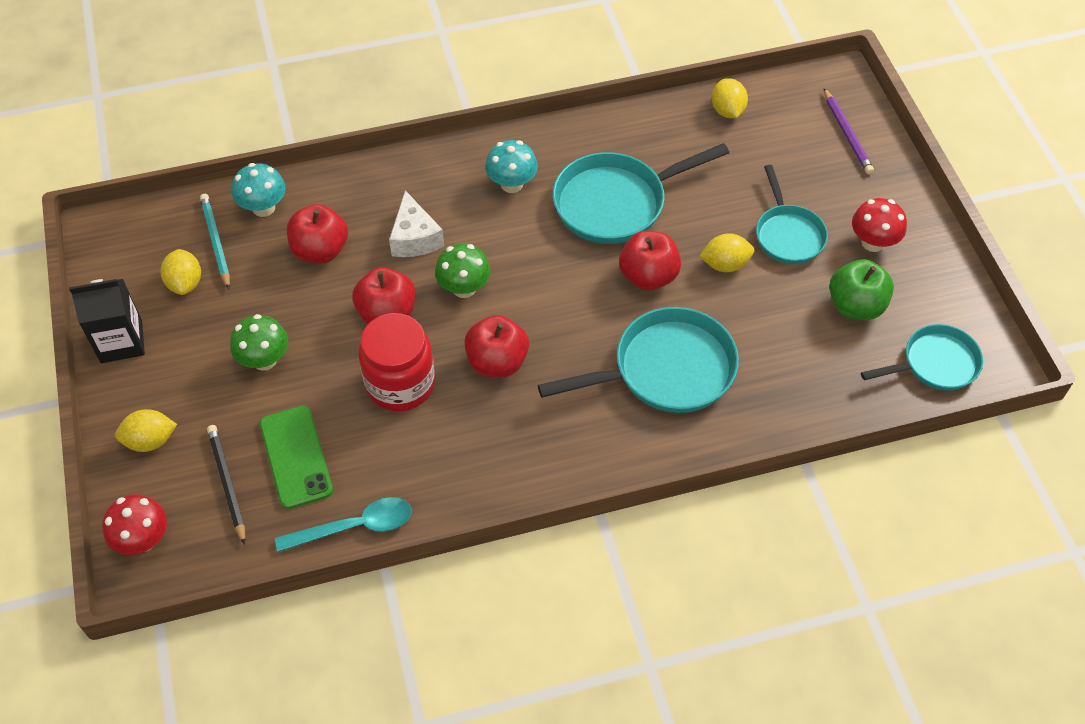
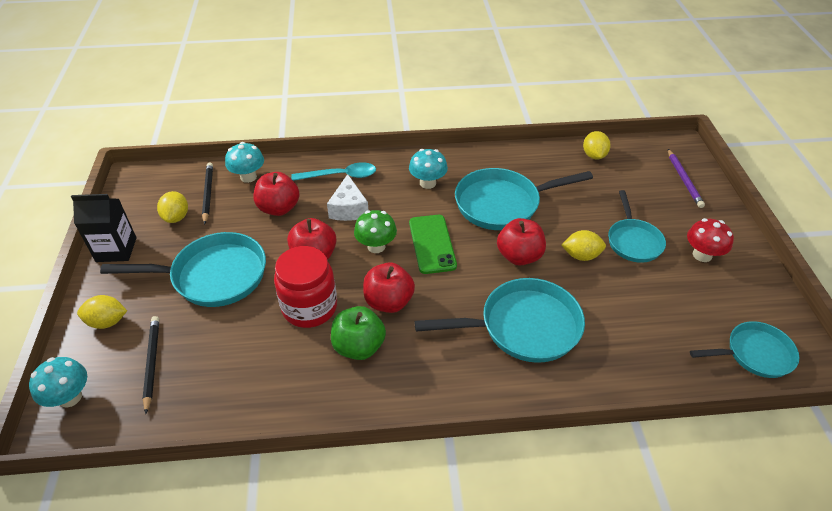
camera: 10 degrees right, 10 degrees down
(143, 539) = (70, 397): red mushroom -> turquoise mushroom
(216, 242) = (208, 194): turquoise pencil -> black pencil
(264, 360) = (213, 276): green mushroom -> turquoise pan
(296, 457) = (212, 350): green phone -> green phone (432, 244)
(355, 526) = (240, 414): turquoise spoon -> turquoise spoon (340, 176)
(855, 306) = (686, 299): green apple -> green apple (359, 346)

